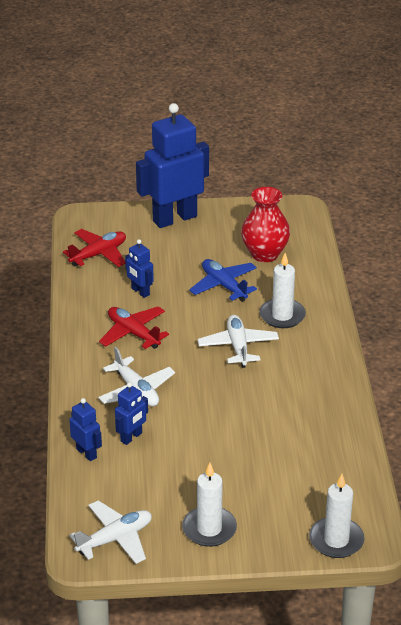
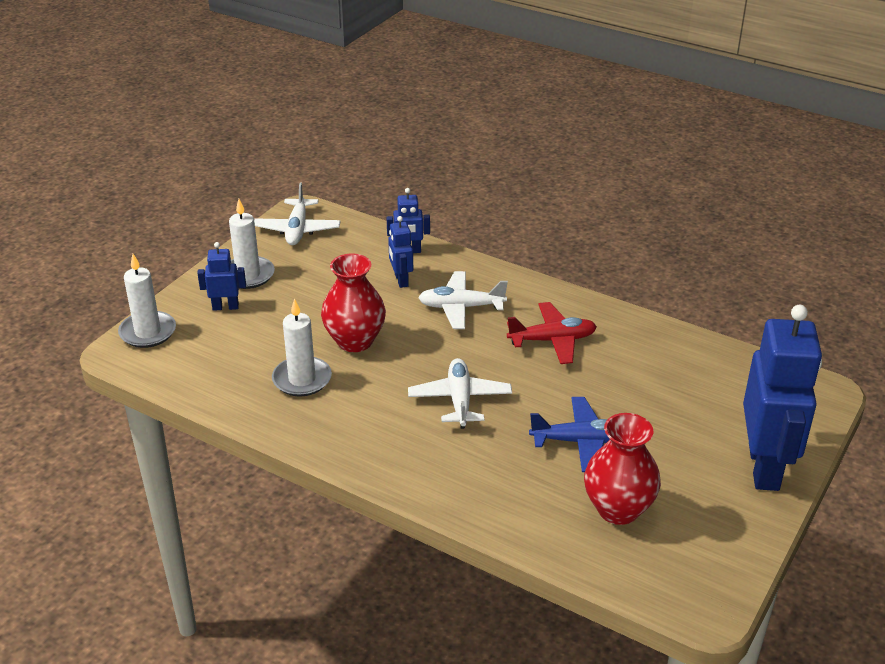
camera: 125 degrees right, 0 degrees up
(99, 254) = (725, 374): red plane -> none
(140, 292) = (623, 374): blue robot -> blue robot (225, 307)
(229, 423) = (355, 341): none -> red vase
(238, 346) = (460, 400): white plane -> white plane turned 120 degrees counterclockwise
(282, 315) = (480, 459): white candle -> white candle (302, 379)

